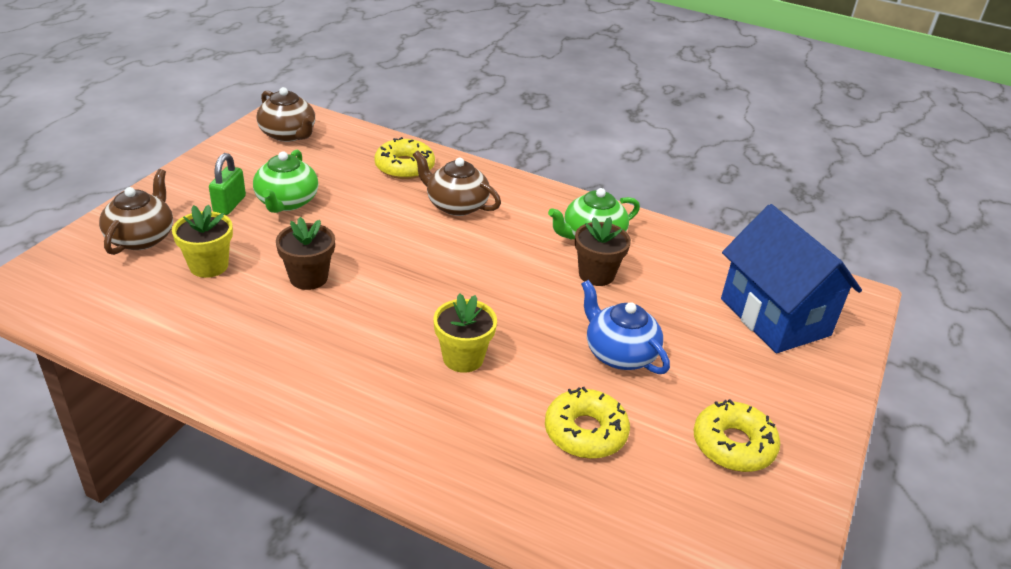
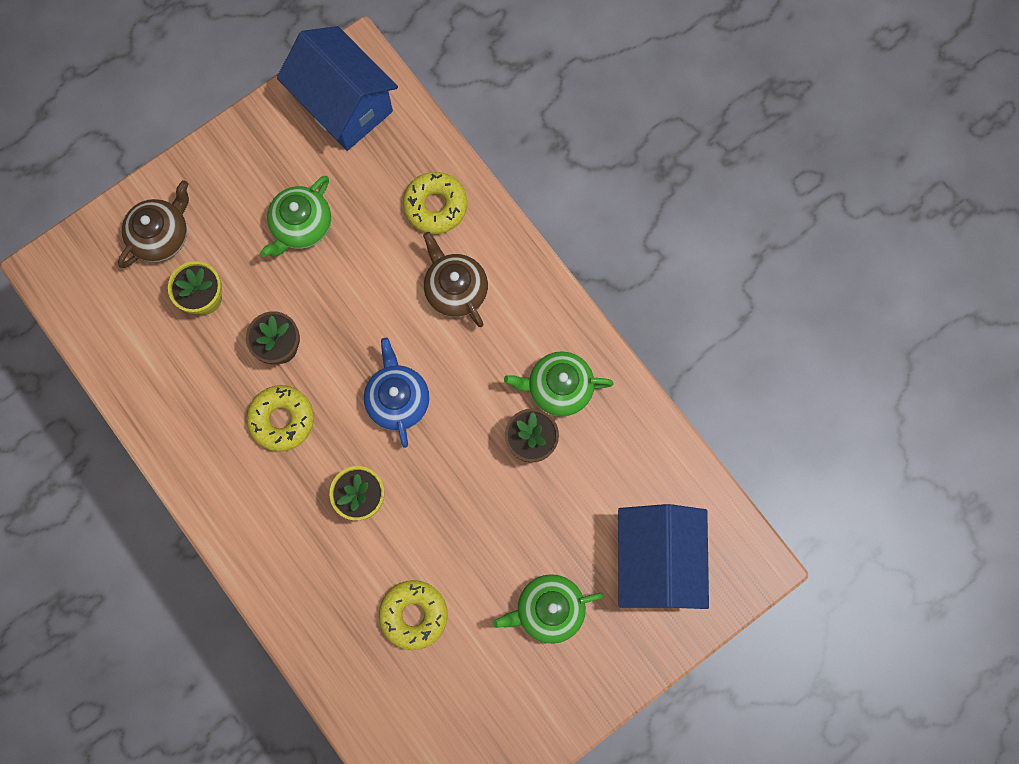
camera: 30 degrees right, 40 degrees up
(229, 204) = (249, 211): green padlock -> none
(288, 134) = (344, 105): brown teapot -> blue house
(619, 353) = (490, 546): blue teapot -> blue teapot (398, 399)
(714, 381) = (548, 609): none -> green teapot
(733, 445) = (518, 676): yellow donut -> yellow donut (282, 420)

